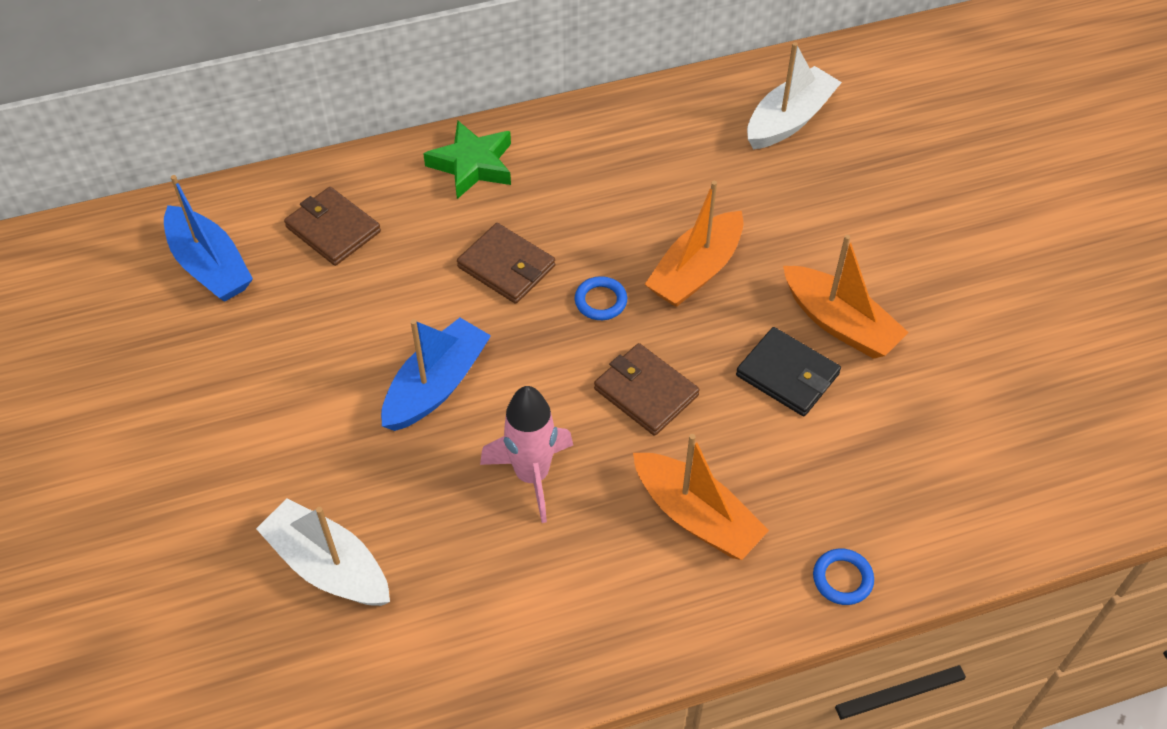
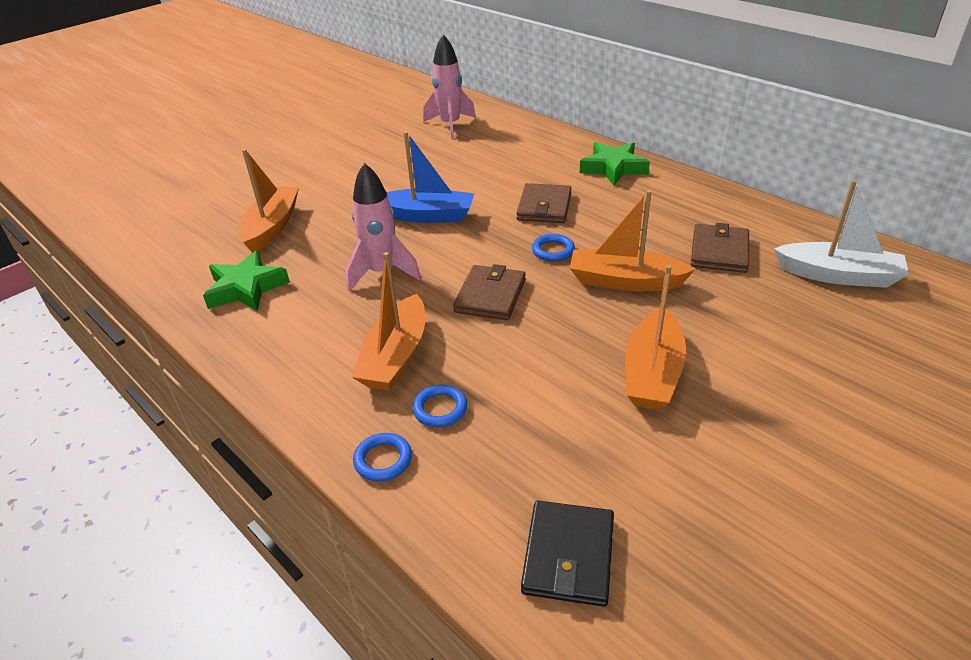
camera: 65 degrees right, 15 degrees down
(210, 266) = (450, 125): blue boat -> pink rocket
(328, 566) = (272, 227): white boat -> orange boat
(333, 229) = (511, 146): brown wallet -> brown wallet (719, 251)
(463, 632) = (246, 288): none -> green star
(787, 374) = (569, 360): black wallet -> black wallet (569, 555)
(798, 507) = (440, 409): none -> blue ring

